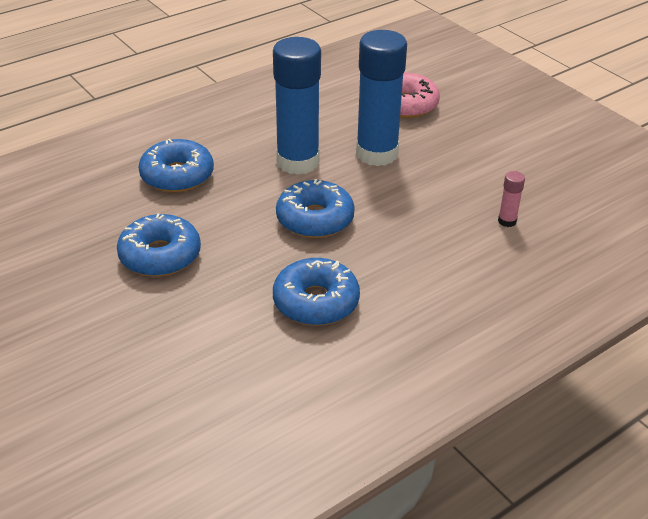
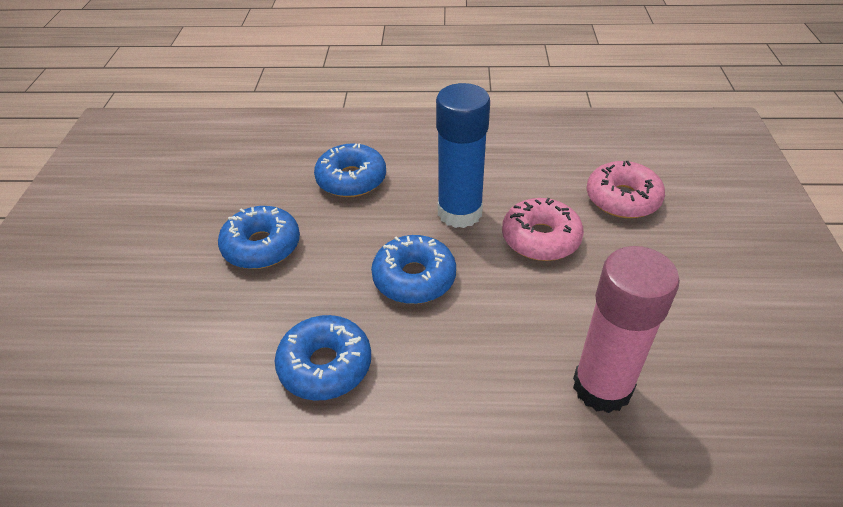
camera: 40 degrees right, 5 degrees up
(377, 154) = (540, 238): blue glue stick -> pink donut
(507, 221) = (602, 387): pink glue stick -> pink glue stick, size x2.48

